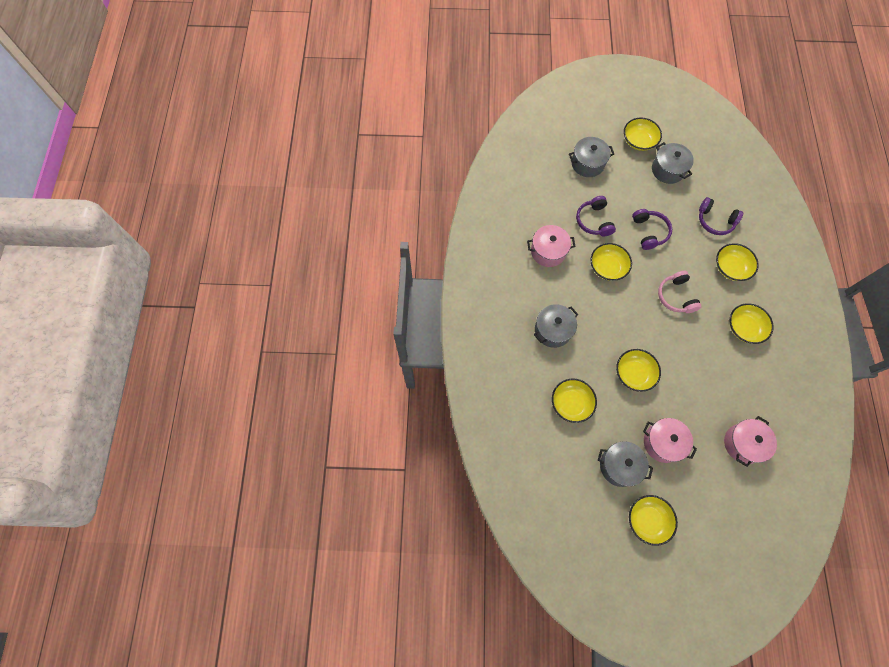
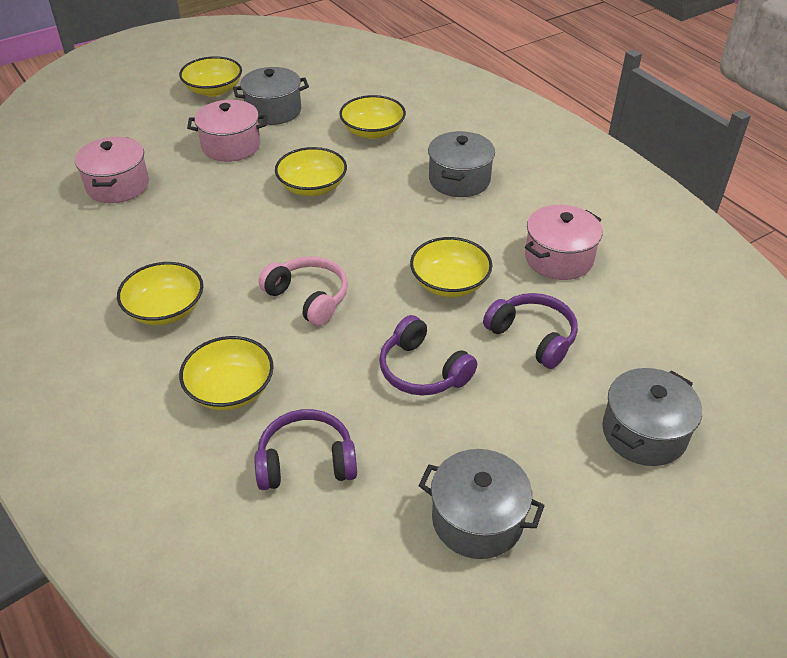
camera: 145 degrees right, 25 degrees down
(638, 141) = (594, 554): yellow bowl -> none

